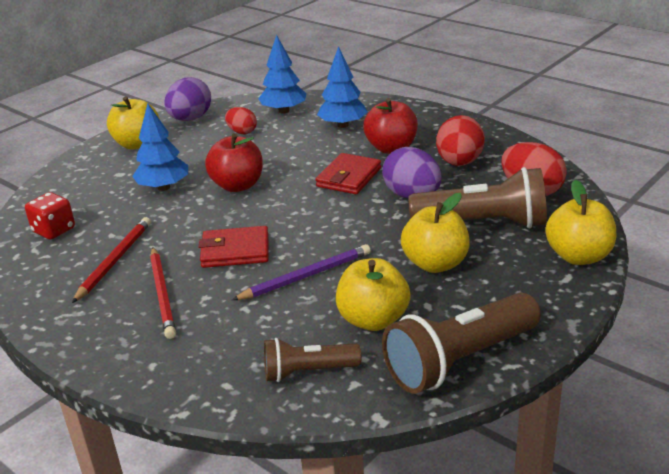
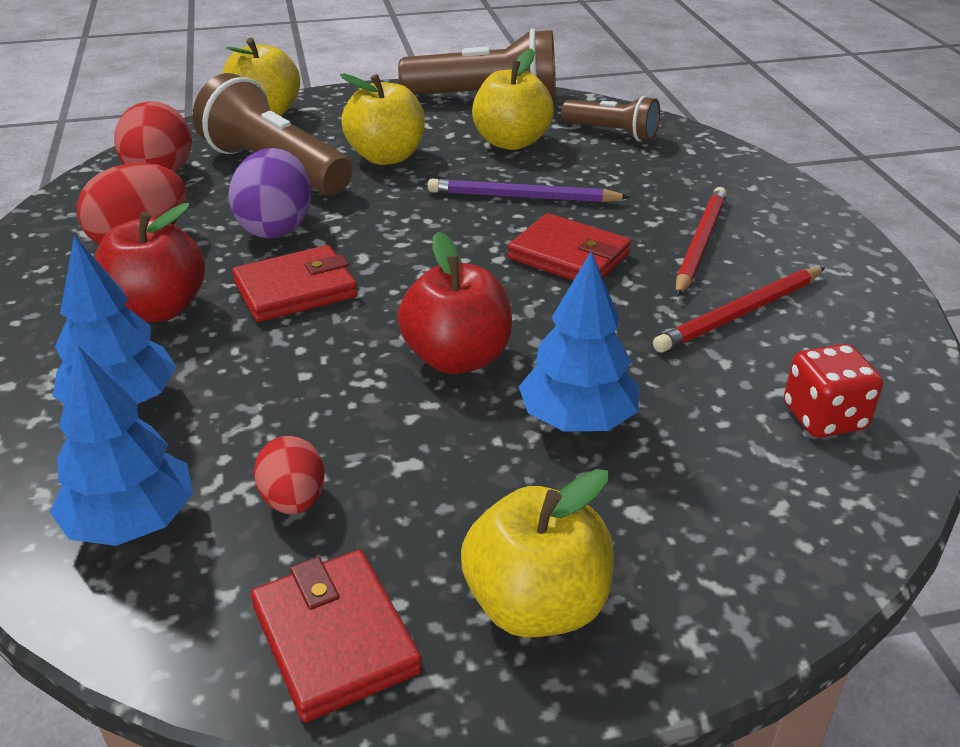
camera: 145 degrees left, 5 degrees up
(190, 119) = (335, 638): purple egg -> red wallet

